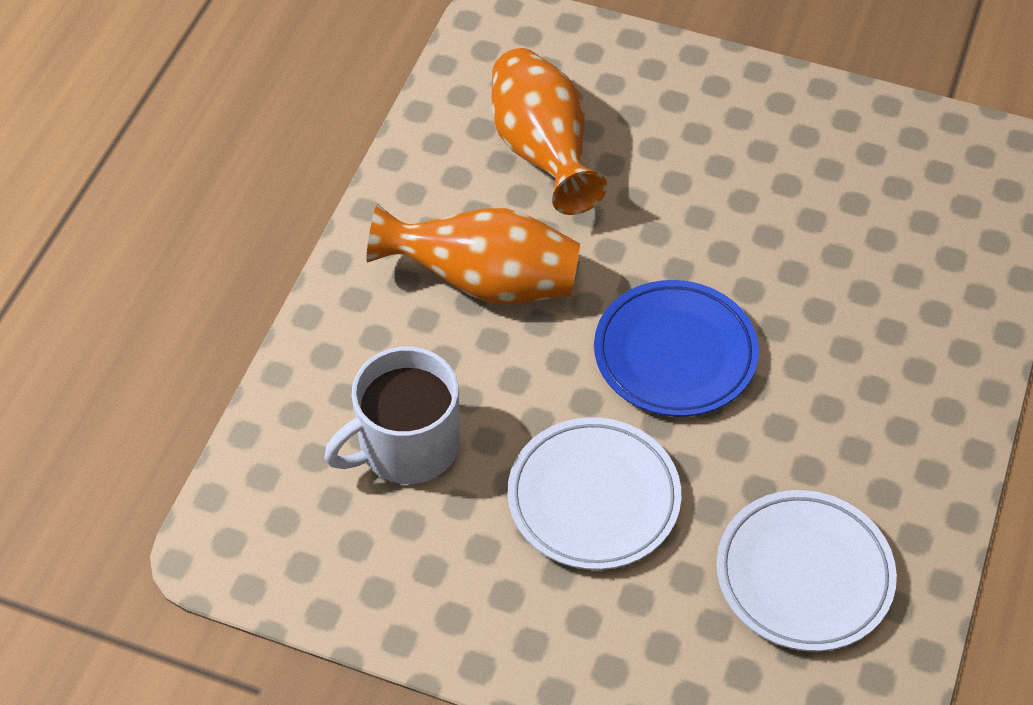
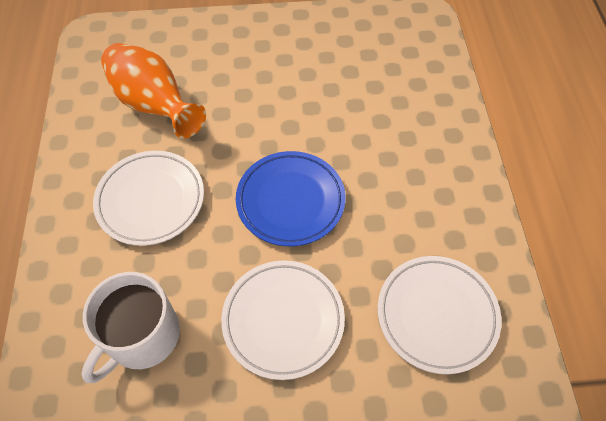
camera: 25 degrees left, 5 degrees up
(485, 282) = (151, 200): orange vase -> white plate

